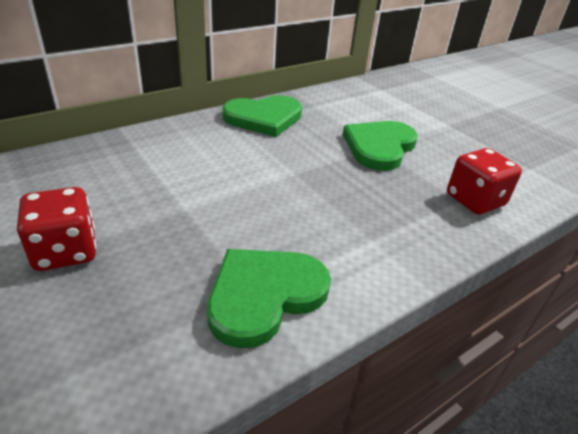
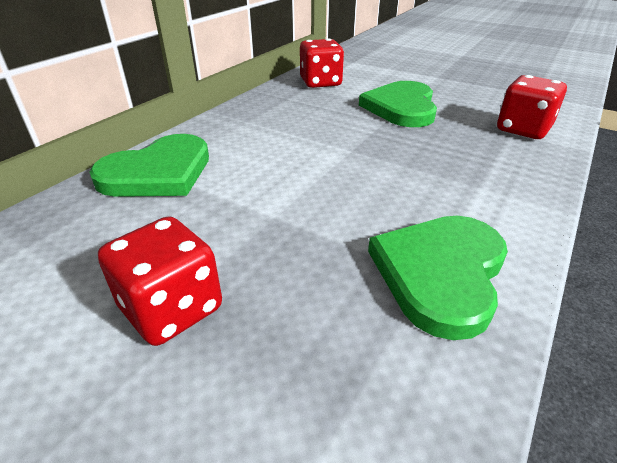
camera: 20 degrees left, 0 degrees up
(264, 118) = (270, 109): green heart -> green heart (158, 172)
(330, 104) = (320, 83): none -> red dice

